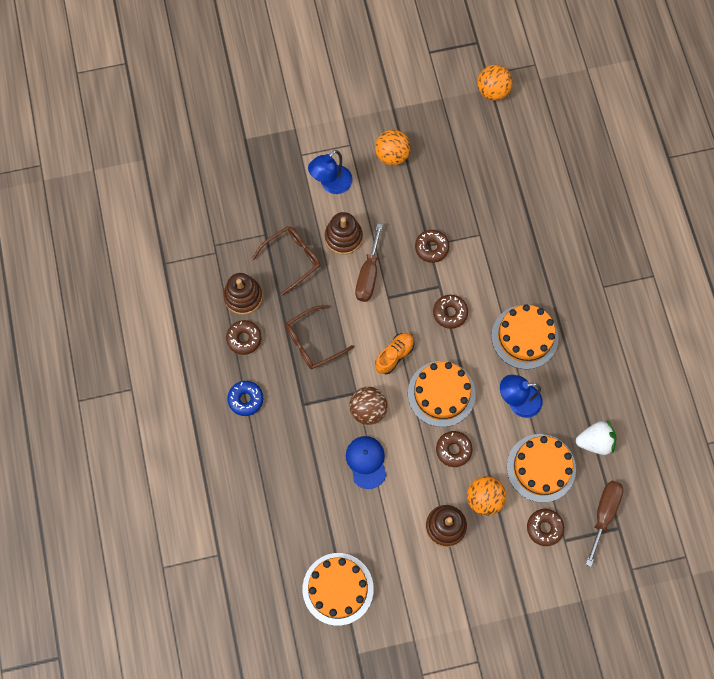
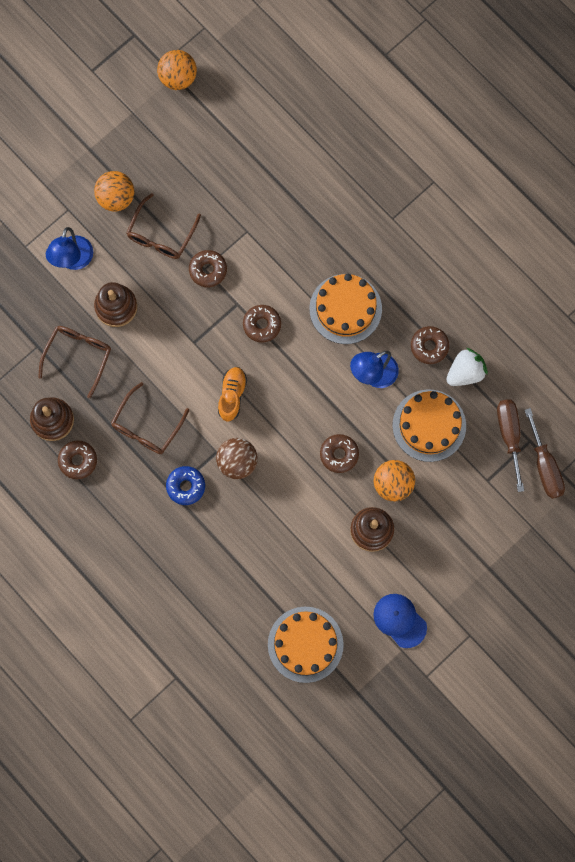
camera: 30 degrees left, 5 degrees up
(245, 399) = (114, 518): blue donut -> blue donut (186, 486)
(366, 462) = (264, 512): blue cap -> blue cap (399, 620)
(368, 275) = (162, 331): brown screwdriver -> brown screwdriver (544, 466)
(411, 201) = (161, 234): none -> brown glasses
(441, 393) = (297, 407): orange cake -> none
(544, 528) = (462, 479): brown donut -> brown donut (429, 346)

